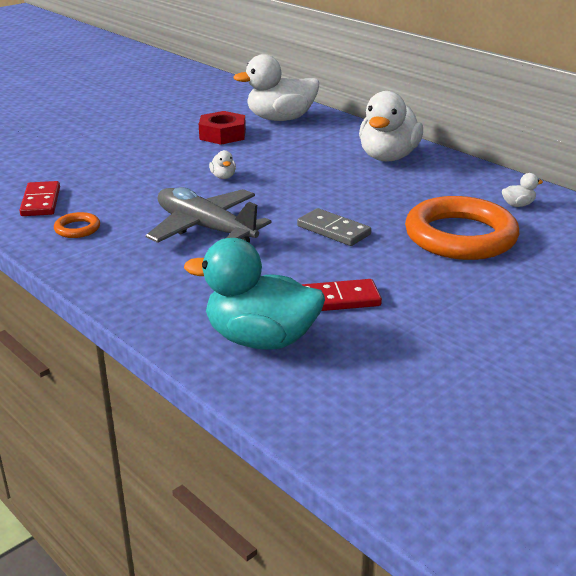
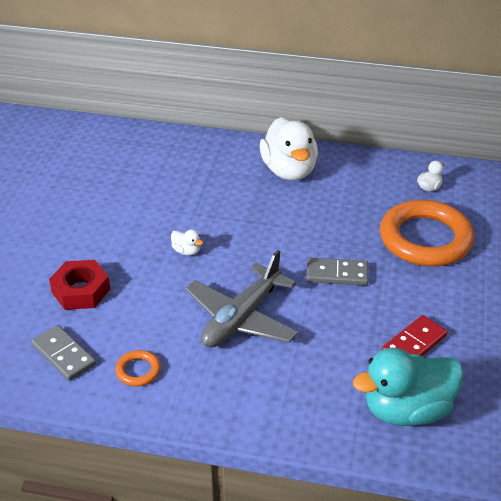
camera: 35 degrees left, 10 degrees up
(41, 202) = (63, 355): red domino -> grey domino
(205, 228) = (241, 318): grey plane -> grey plane turned 60 degrees counterclockwise
(222, 135) = (124, 197): red nut -> red nut (81, 291)
(280, 119) = (152, 156): white duck -> none

